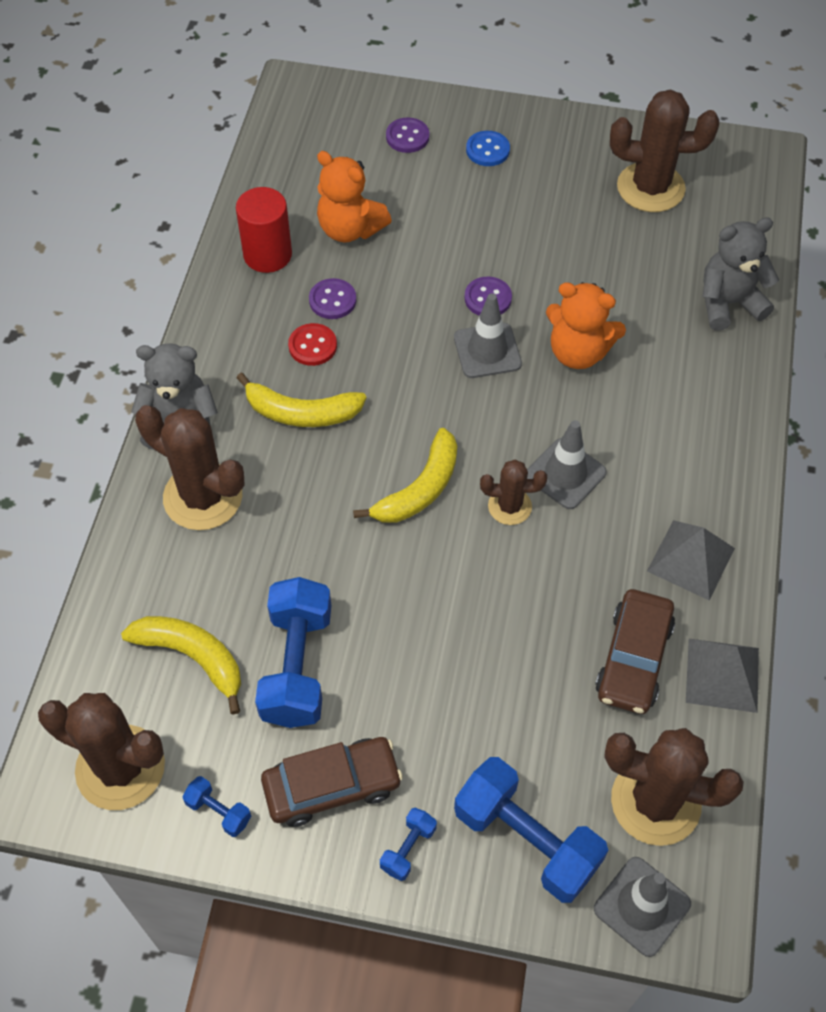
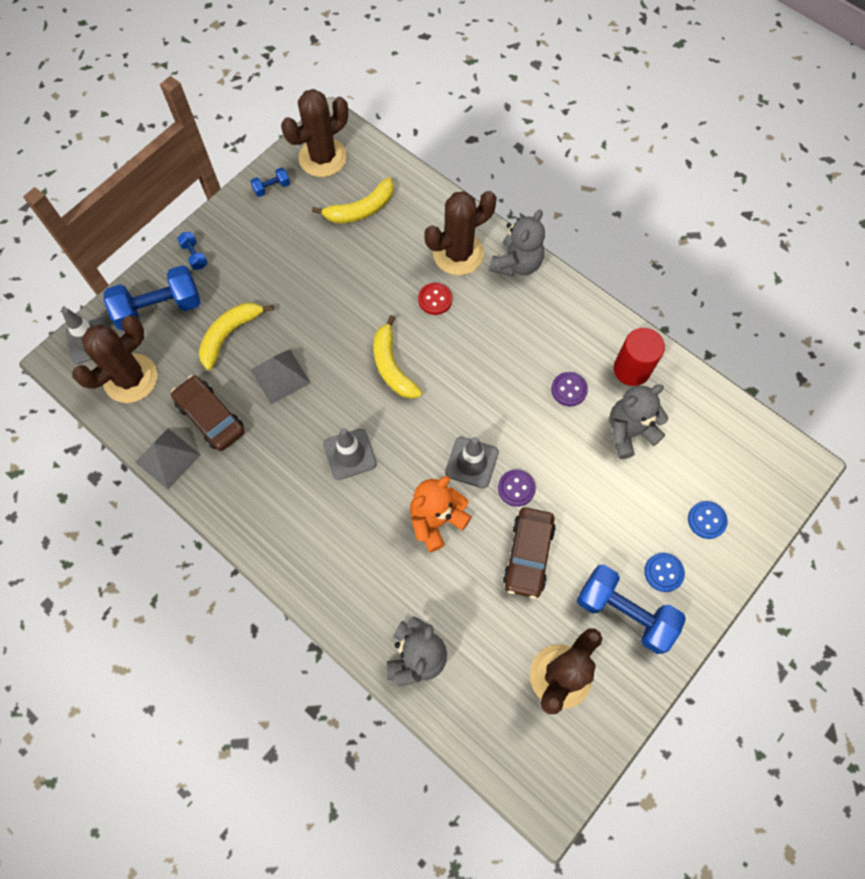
camera: 120 degrees right, 10 degrees up
(297, 666) = (323, 253): blue dumbbell -> blue dumbbell (624, 612)
(301, 412) = (487, 329): yellow banana -> yellow banana (230, 334)
(312, 346) = (536, 360): red button -> red button (435, 299)
(332, 786) = (249, 239): brown car -> brown car (528, 555)
(350, 229) = (629, 432): orange teddy bear -> grey teddy bear
(407, 137) = (706, 520): purple button -> blue button
(509, 506) = (348, 409): brown cactus -> none
(691, 559) = (245, 490): grey pyramid -> grey pyramid (280, 376)

